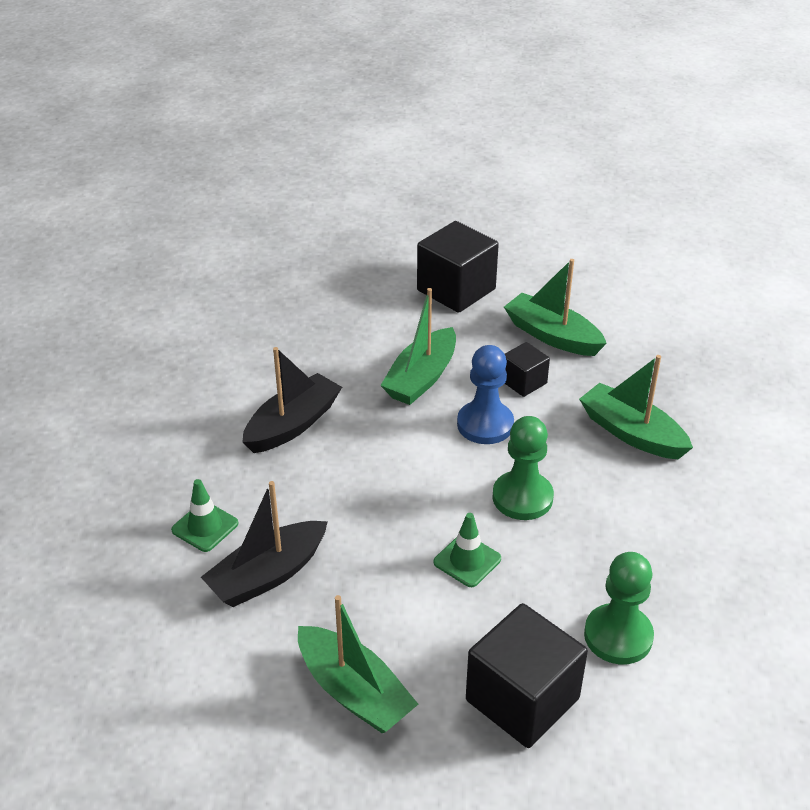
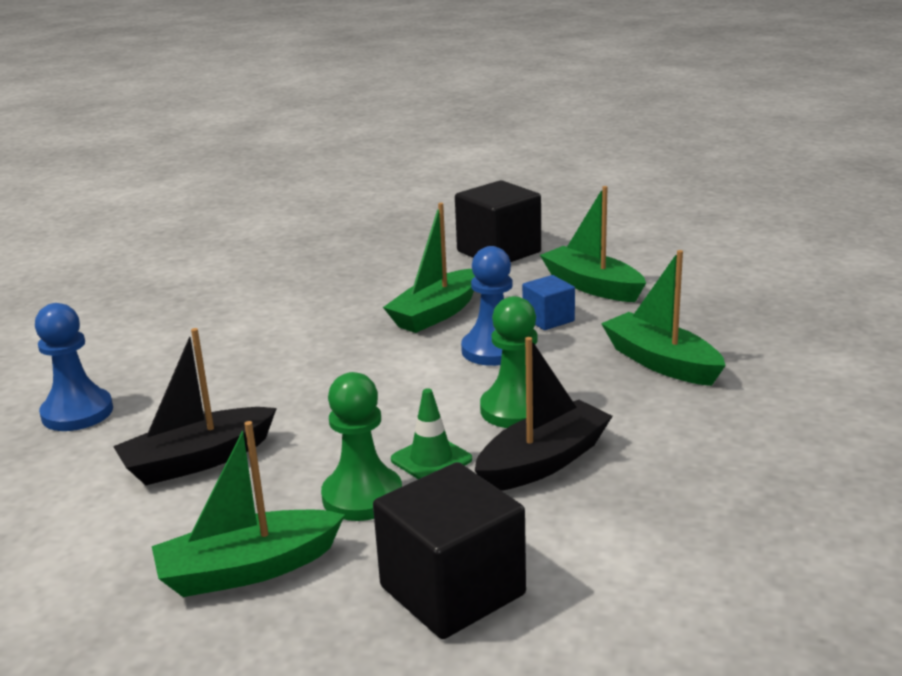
camera: 10 degrees right, 15 degrees down
(135, 524) = (77, 413): none -> blue pawn
(205, 527) = (149, 418): green traffic cone -> none
(293, 424) = (283, 343): black boat -> black boat (543, 462)
(354, 692) = (248, 569): green boat -> green boat turned 105 degrees clockwise
(523, 382) = (548, 319): black cube -> blue cube
(618, 636) = (594, 537): green pawn -> green pawn (362, 496)

